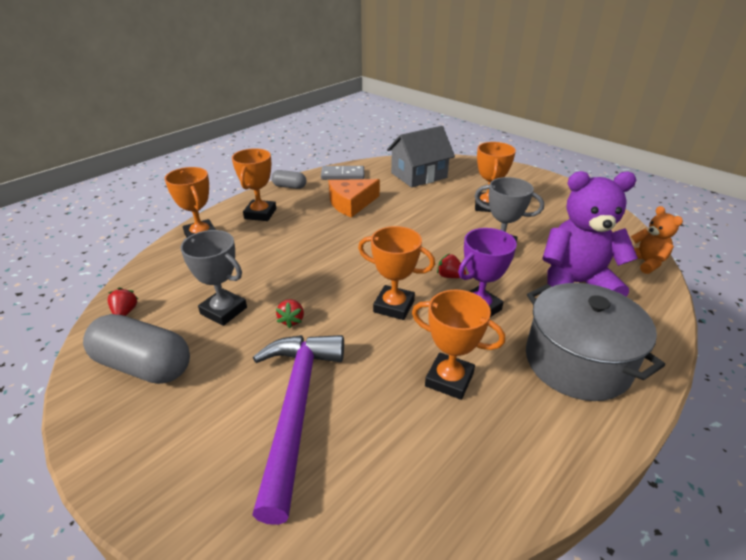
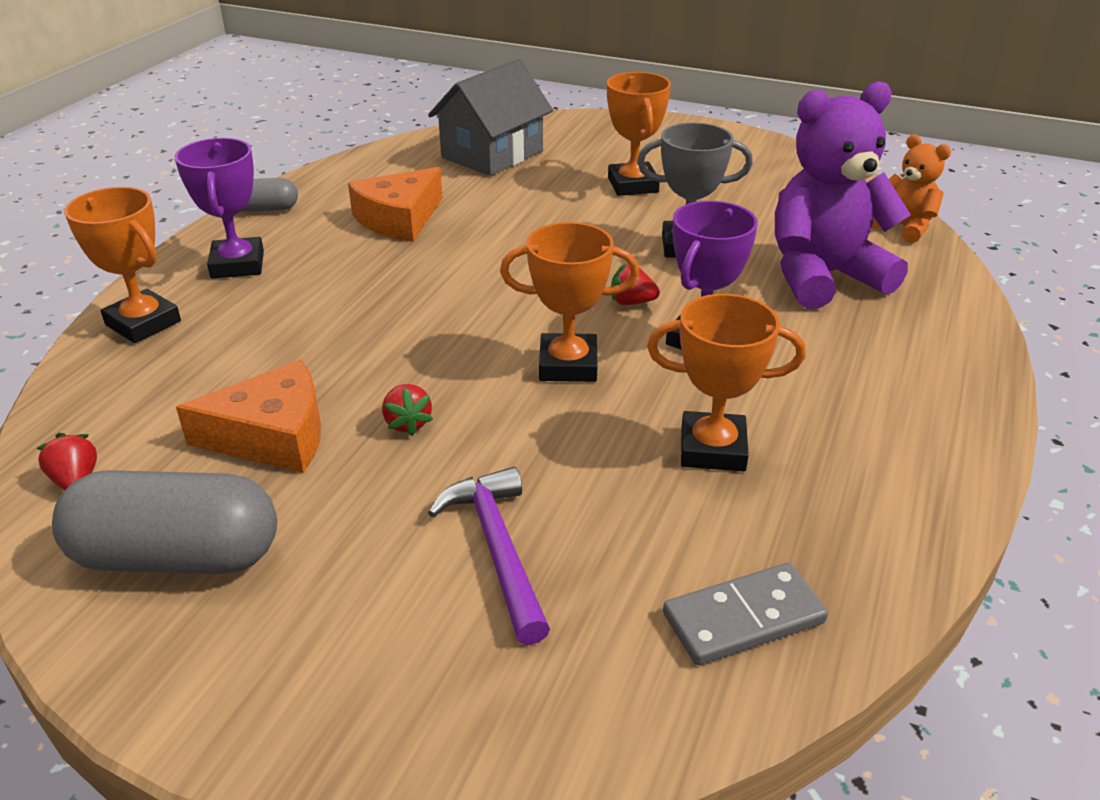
camera: 20 degrees left, 0 degrees up
(223, 311) = (272, 436): grey trophy -> orange cheese
(260, 214) = (237, 264): orange trophy -> purple trophy
(296, 408) = (498, 549): purple hammer -> purple hammer, size x0.61
(342, 175) = (354, 174): grey domino -> grey domino (743, 618)
(577, 362) = (878, 382): grey pot -> none

